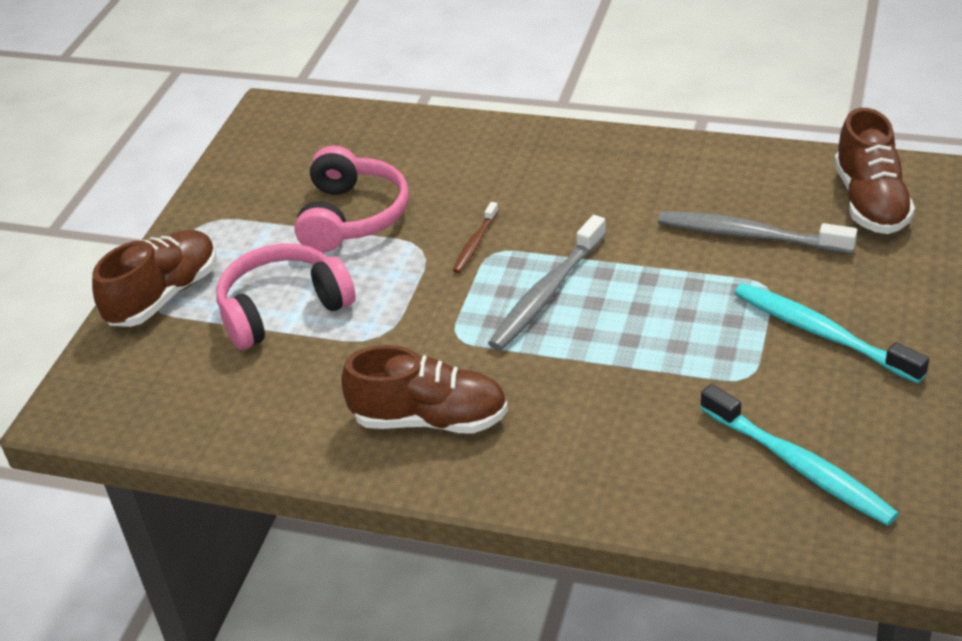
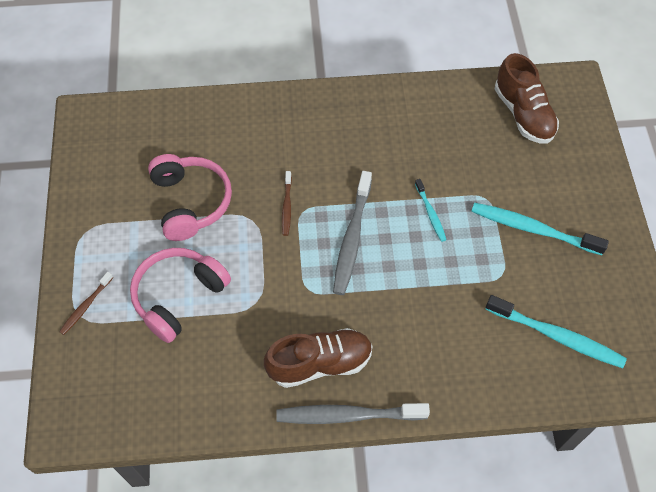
camera: 25 degrees left, 20 degrees up
(164, 295) = (86, 306): brown shoe -> brown toothbrush
(674, 287) = (430, 213): none -> turquoise toothbrush
(749, 235) = (461, 159): grey toothbrush -> grey toothbrush (348, 415)

